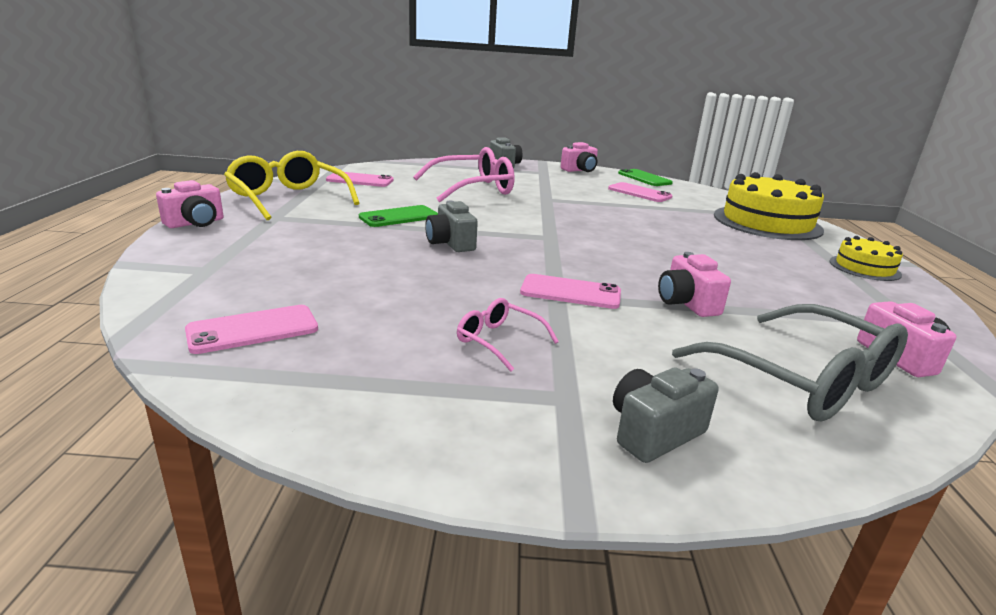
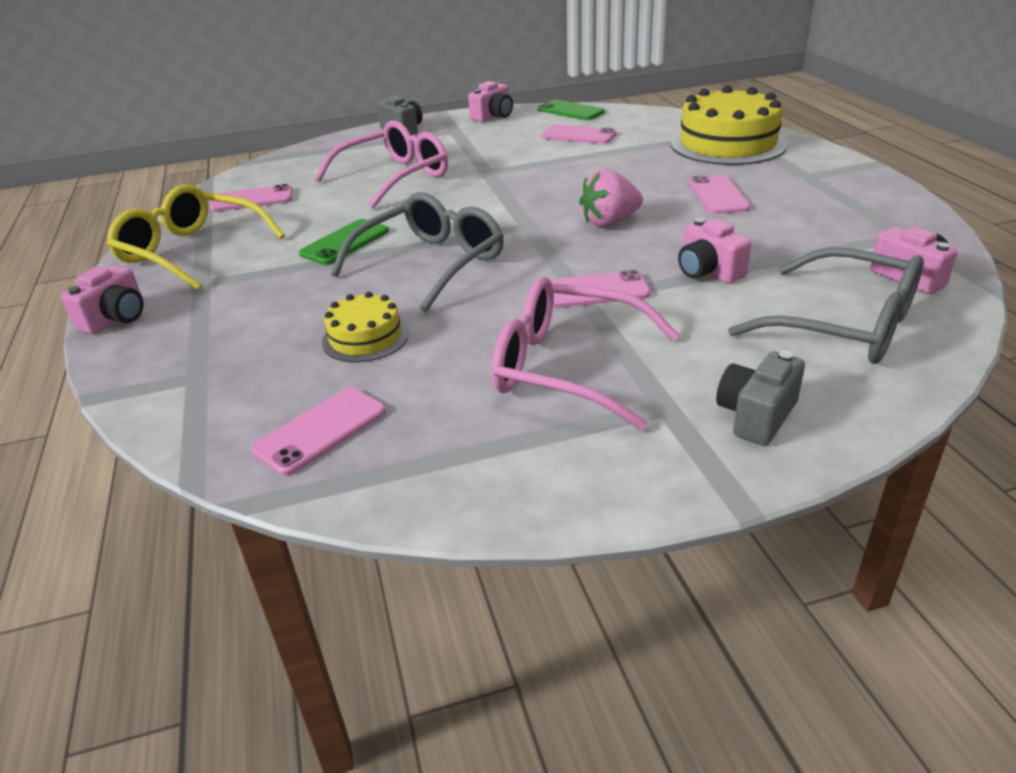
camera: 15 degrees left, 10 degrees up
(450, 243) = (431, 263): grey camera -> grey glasses
(499, 341) = (567, 367): pink glasses -> pink glasses, size x2.04
(621, 250) = (609, 222): none -> pink strawberry
(734, 253) = (718, 195): none -> pink phone
(864, 268) = (841, 180): yellow cake -> yellow cake (365, 337)

